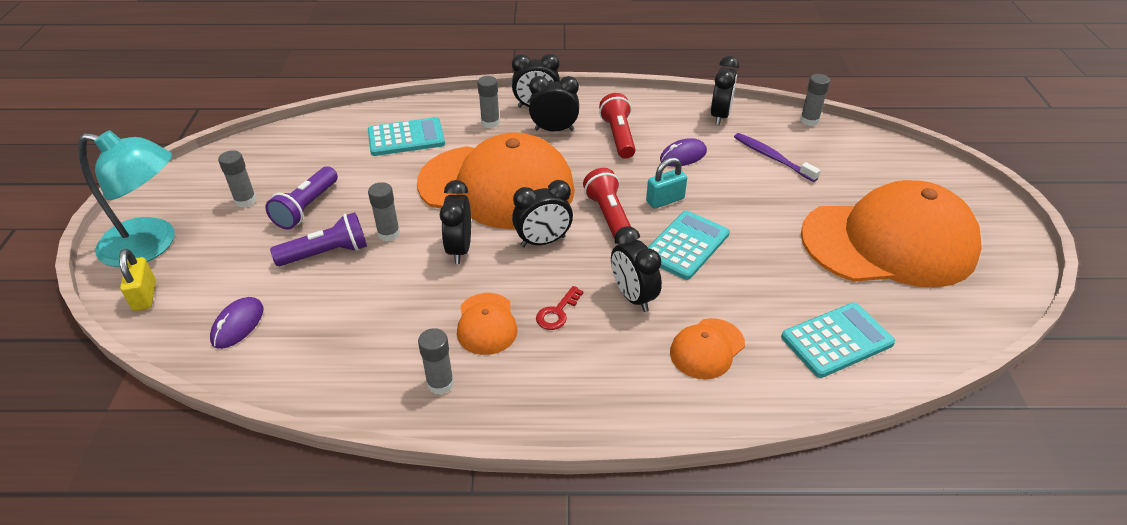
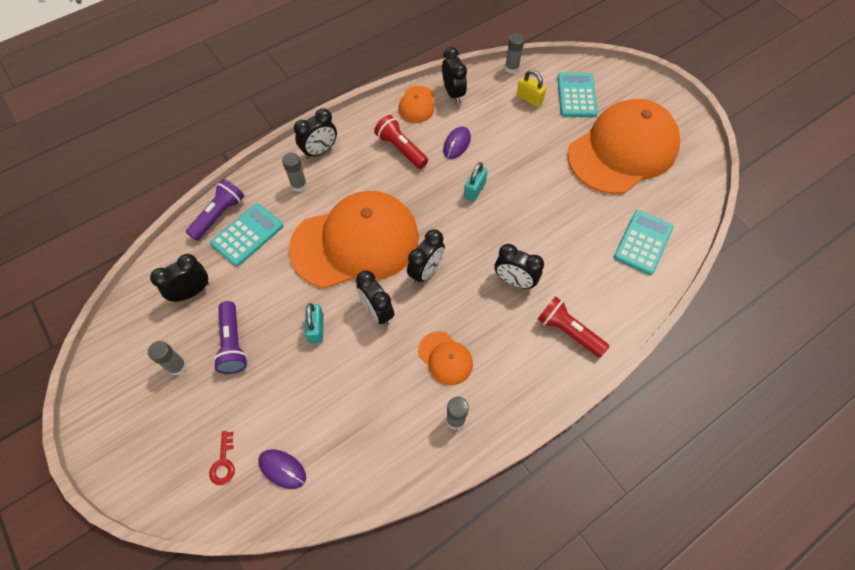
camera: 35 degrees left, 20 degrees up
(145, 296) = (187, 494): yellow padlock -> yellow padlock (529, 99)
(151, 245) = (143, 451): turquoise lamp -> none
(238, 325) = (282, 469): purple mouse -> purple mouse turned 45 degrees counterclockwise
(326, 253) = (287, 372): purple flashlight -> purple flashlight (219, 215)
(389, 234) = (316, 328): grey glue stick -> turquoise padlock
(554, 130) = (351, 167): black clock -> black clock (192, 292)
(557, 312) = (480, 322): red key -> red key (223, 463)
(609, 217) = (450, 225): red flashlight -> red flashlight (568, 331)
(686, 245) = (514, 221): turquoise calculator -> turquoise calculator (576, 95)
(707, 349) = (582, 292): orange cap -> orange cap (417, 105)
(772, 157) = (512, 115): purple toothbrush -> none

